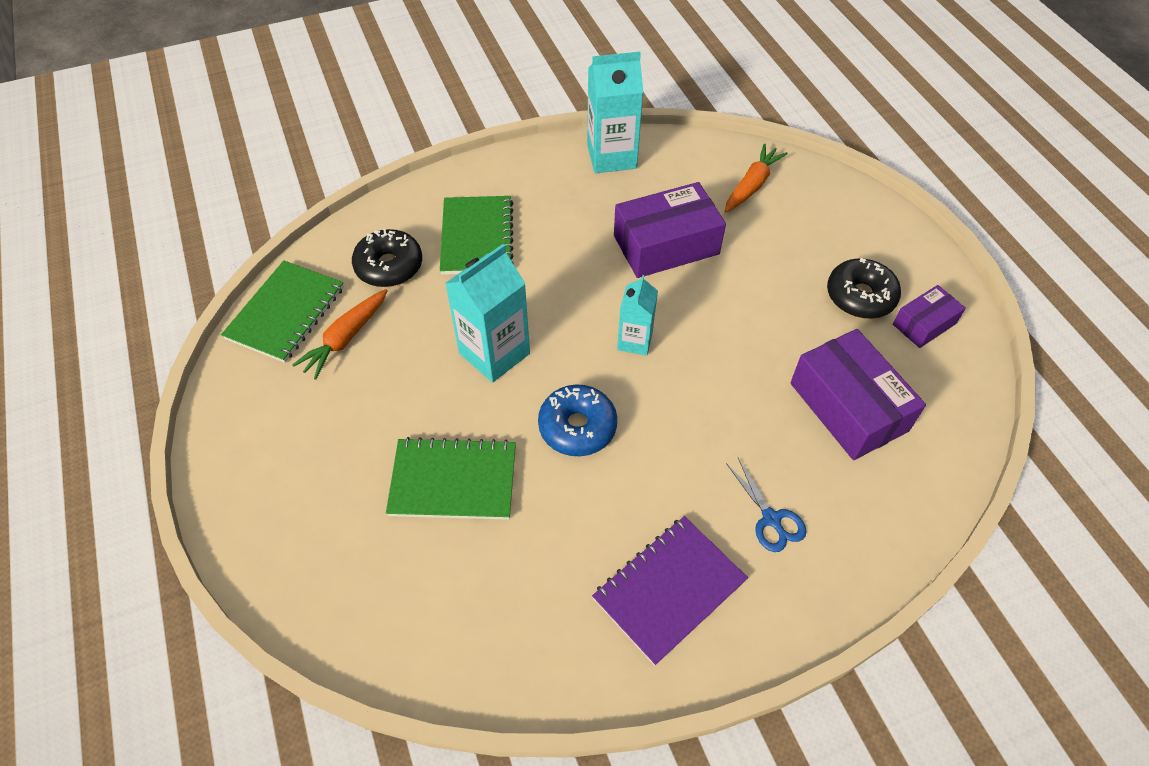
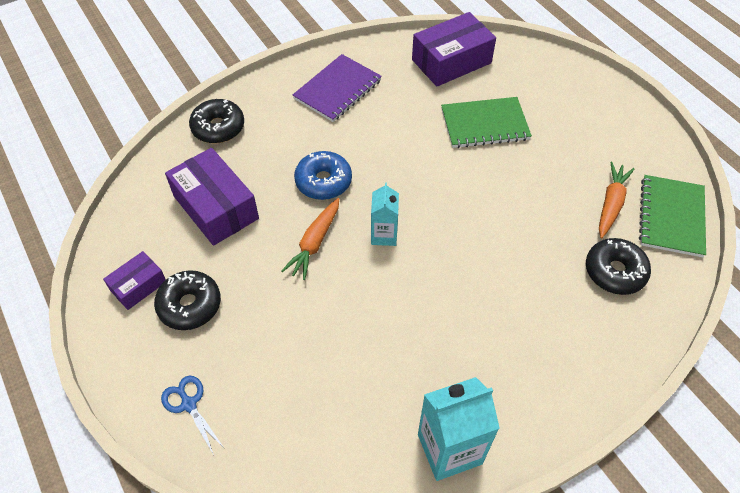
camera: 170 degrees right, 0 degrees up
(477, 237) = (552, 314): green notebook -> none
(494, 353) = (491, 209): turquoise carton -> none
(577, 427) = (413, 166): blue donut -> blue donut (323, 181)
(666, 245) = (371, 334): purple box -> purple box (451, 61)
(752, 185) = (287, 430): orange carrot -> orange carrot (314, 243)
(771, 519) = (277, 131): blue scissors -> blue scissors (189, 404)
(864, 540) = (218, 127): none -> black donut

